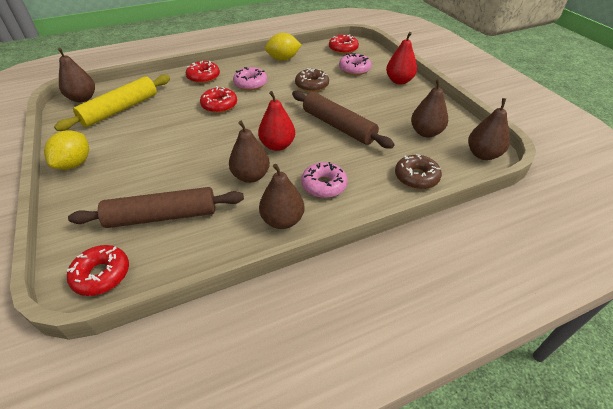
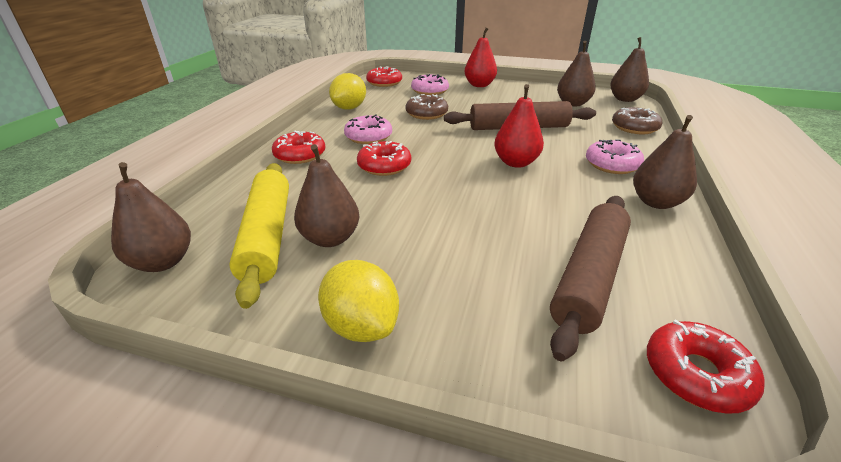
camera: 50 degrees left, 10 degrees down
(251, 176) = (558, 194): brown pear -> brown pear (330, 238)

